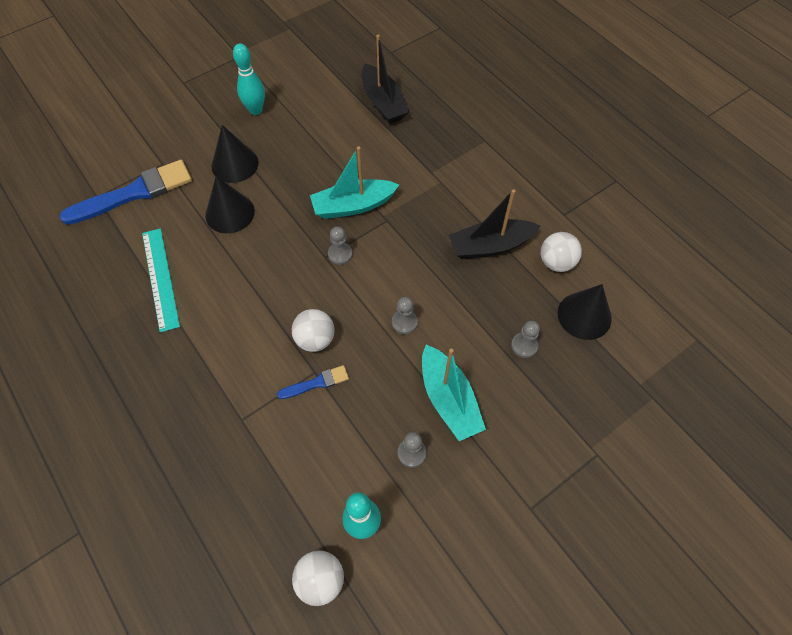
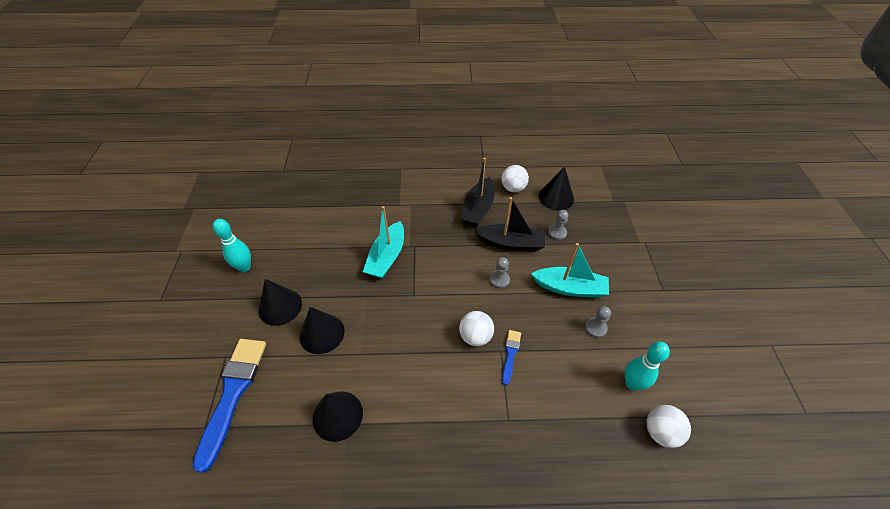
camera: 55 degrees left, 10 degrees down
(160, 278) = (337, 415): turquoise ruler -> black cone
(340, 254) = (419, 285): grey pawn -> none
(383, 102) = (320, 196): black boat -> black boat (511, 243)

